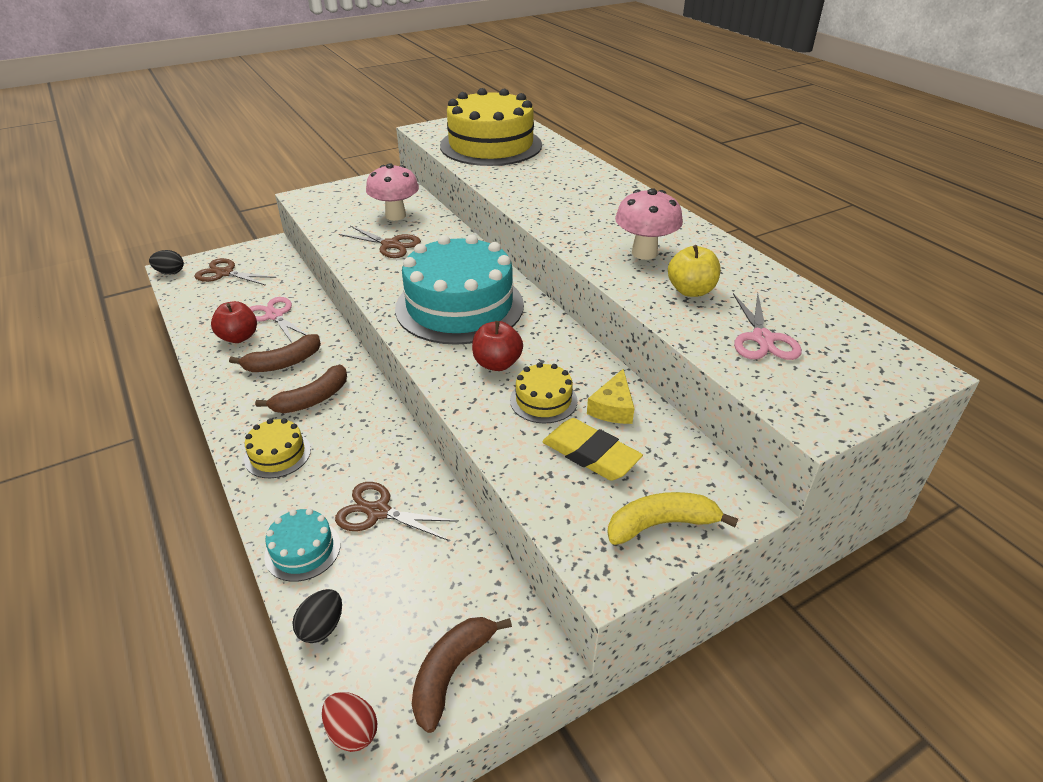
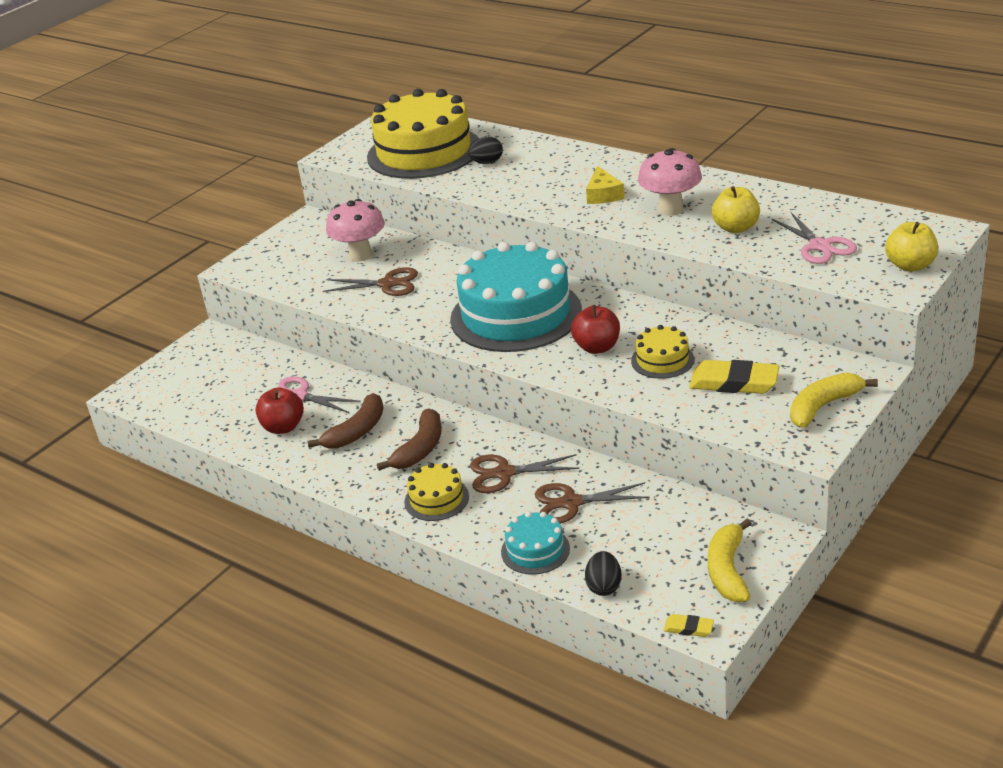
camera: 20 degrees left, 5 degrees down
(170, 272) = (127, 398): black egg -> black egg (487, 162)
(224, 273) = (192, 378): brown scissors -> brown scissors (504, 473)
(352, 731) = (688, 628): red egg -> yellow eraser
(451, 672) = (727, 570): brown banana -> yellow banana
(613, 407) = (723, 345): yellow cheese -> yellow cheese (603, 194)
(849, 397) = (910, 266): none -> yellow apple

